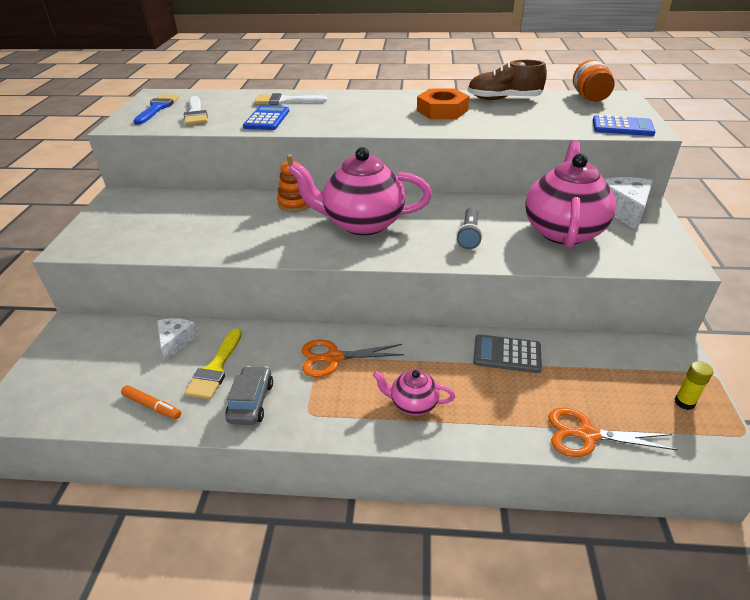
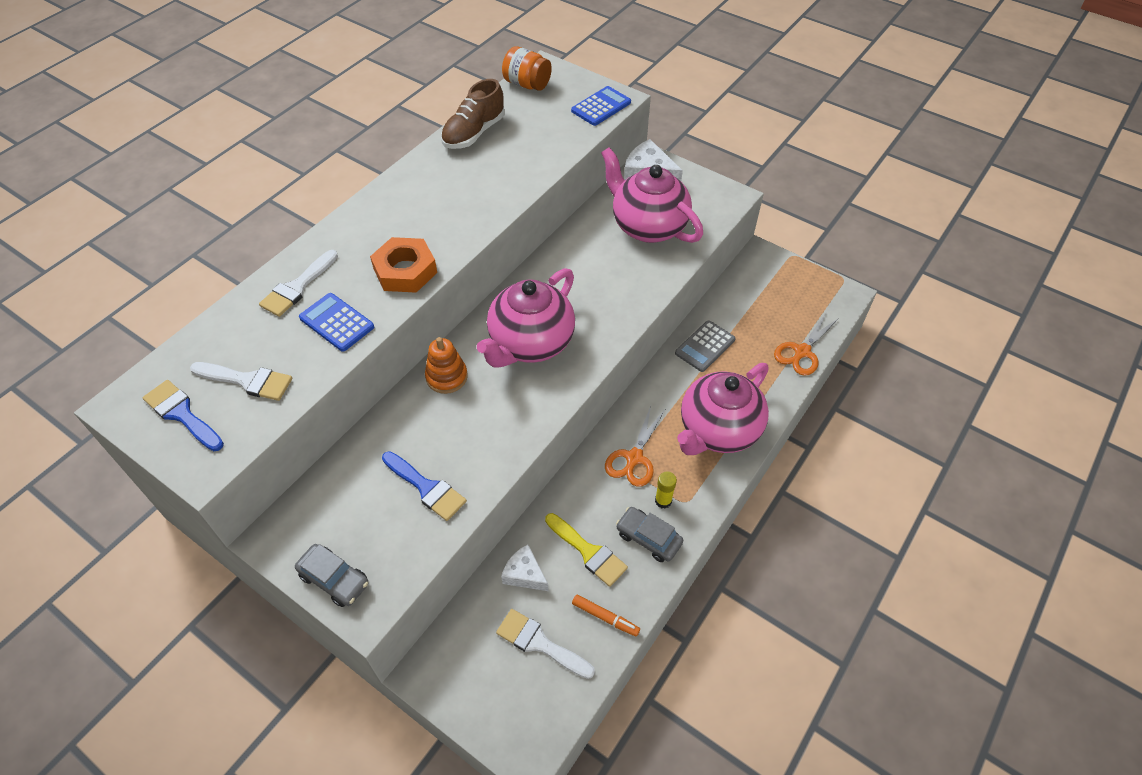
camera: 60 degrees left, 15 degrees up
(93, 227) = (334, 579): none -> grey car
(113, 375) = (539, 643): none -> white brush
(152, 406) = (605, 617): orange marker -> orange marker turned 60 degrees clockwise
(188, 231) = (426, 488): none -> blue brush
(413, 404) = (718, 430): pink teapot -> pink teapot, size x2.06
(442, 110) = (457, 185): orange nut -> orange nut (405, 271)
(469, 235) = (609, 283): grey flashlight -> none
(684, 402) = (805, 286): yellow glue stick -> yellow glue stick (663, 501)

